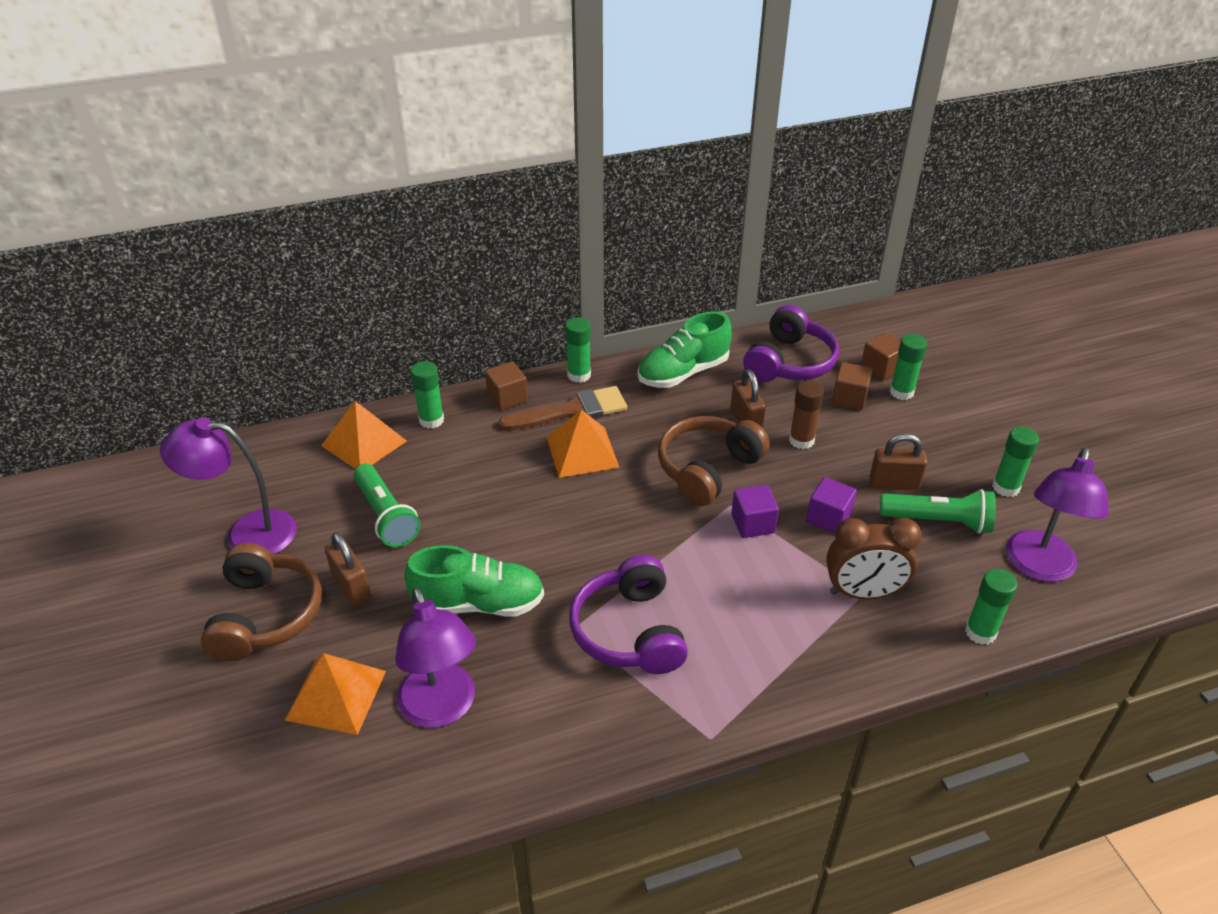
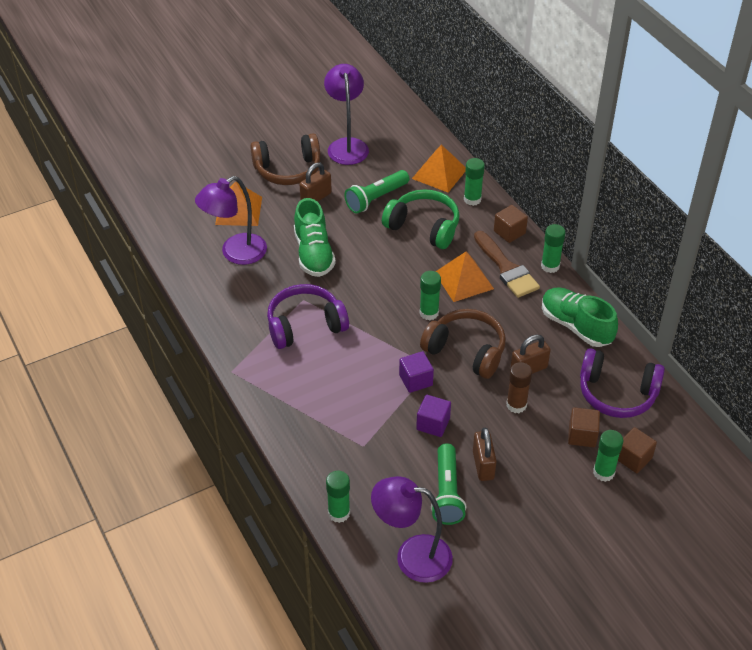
camera: 80 degrees right, 5 degrees up
(467, 474) = (424, 227): none -> green headphones
(863, 593) = (362, 445): brown clock -> none
(1005, 487) = (499, 541): green glue stick -> green glue stick (429, 313)

